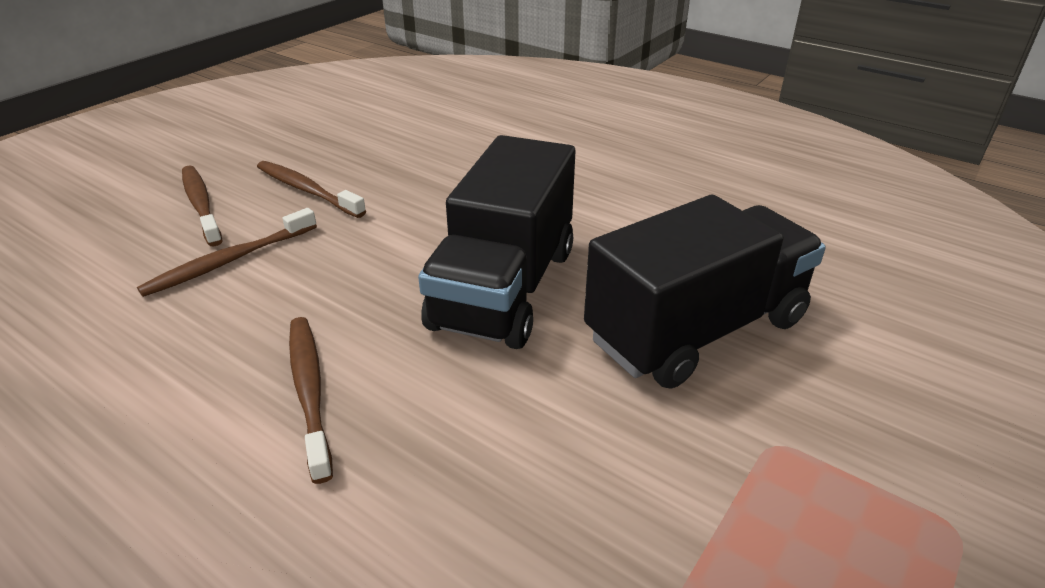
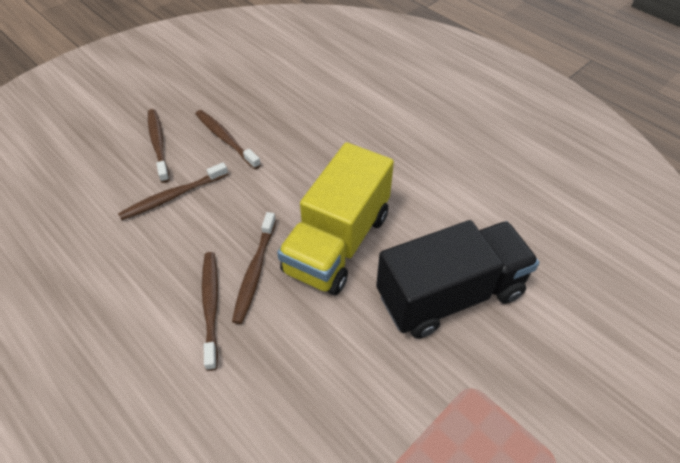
camera: 10 degrees right, 15 degrees up
(378, 337) = (255, 271): none -> brown toothbrush
(504, 288) = (337, 243): black truck -> yellow truck

